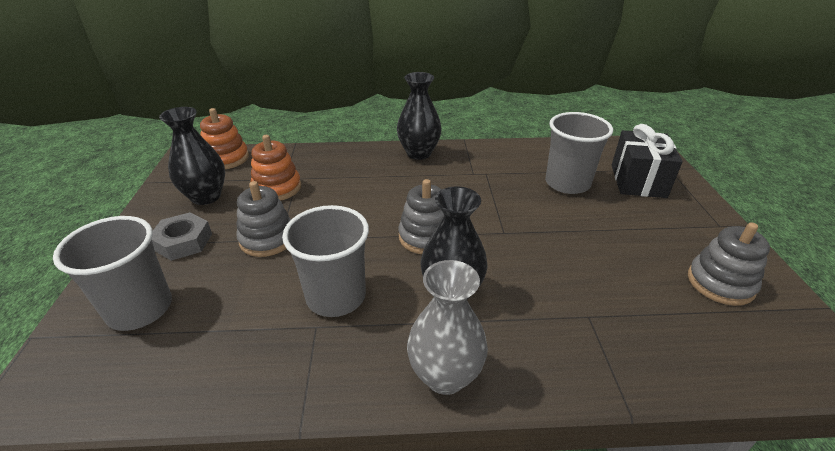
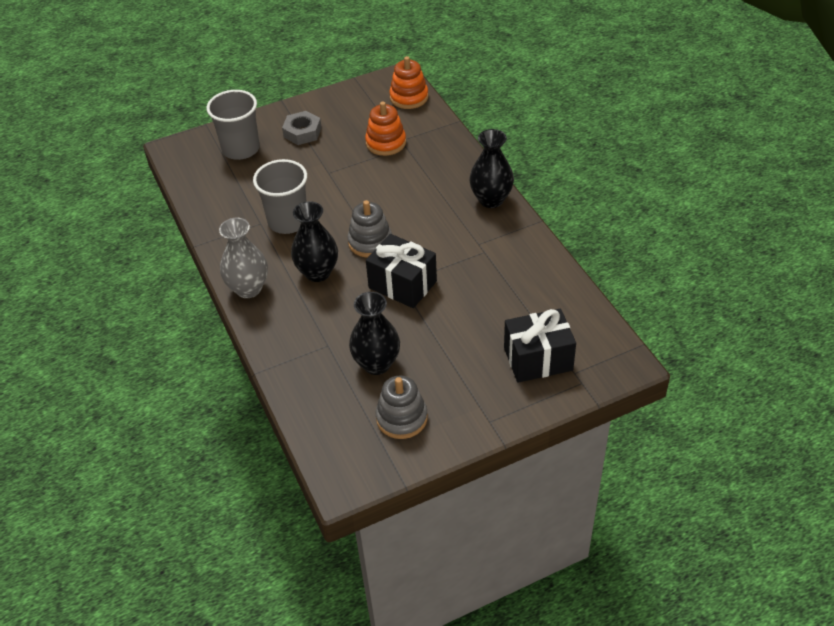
camera: 70 degrees right, 10 degrees up
(206, 197) = (354, 115): black vase -> black vase (376, 364)
(267, 239) = (325, 167): grey stacking toy -> none
(507, 231) = (402, 284): none -> black gift
(567, 183) = (500, 309): grey cup -> none

